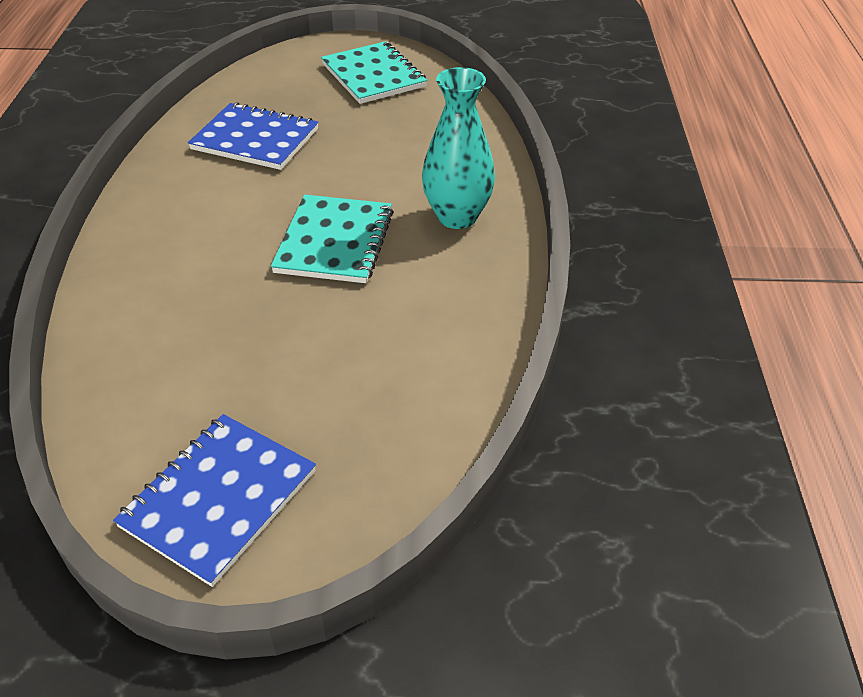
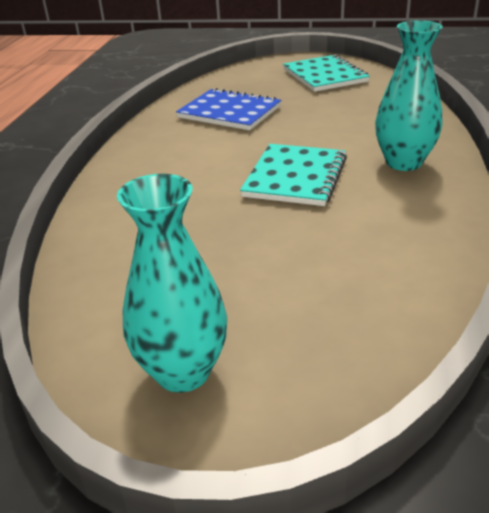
camera: 10 degrees right, 10 degrees down
(219, 498) = (183, 371): blue notebook -> turquoise vase

